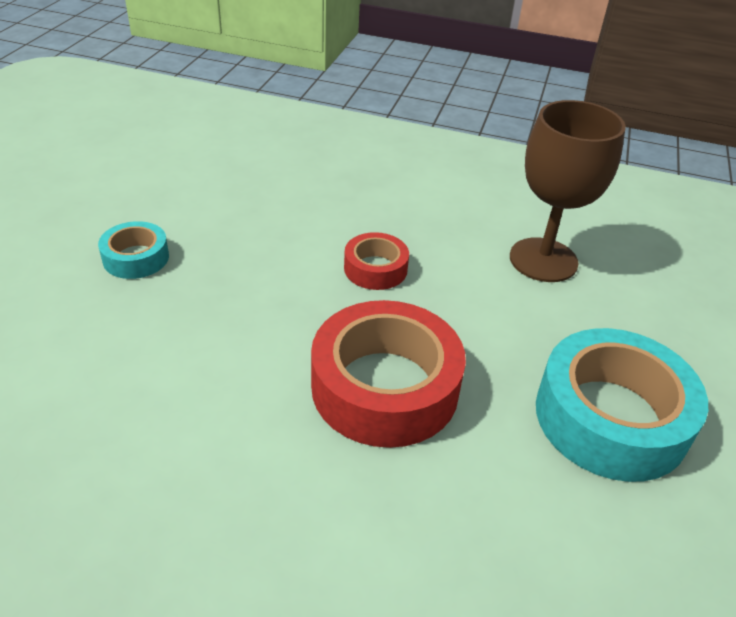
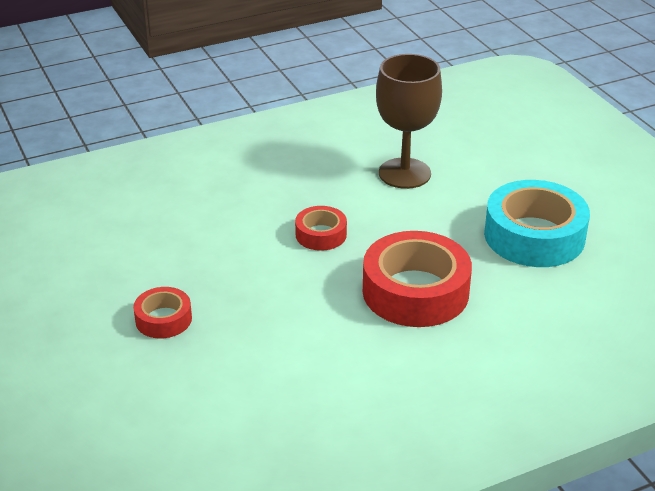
camera: 40 degrees left, 5 degrees down
(136, 258) = (163, 319): turquoise tape -> red tape

